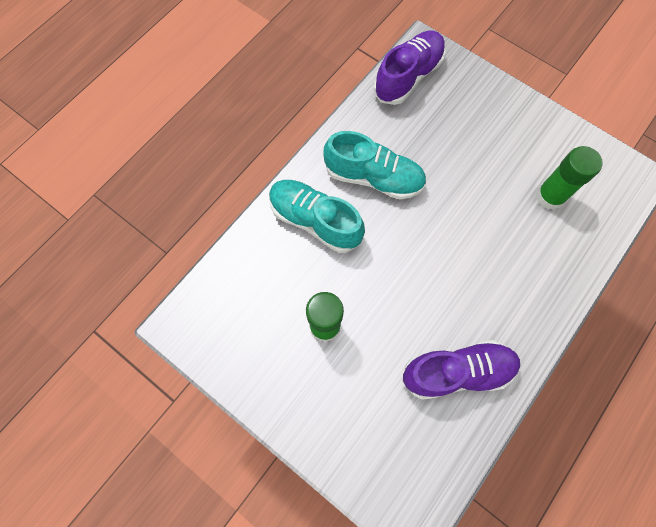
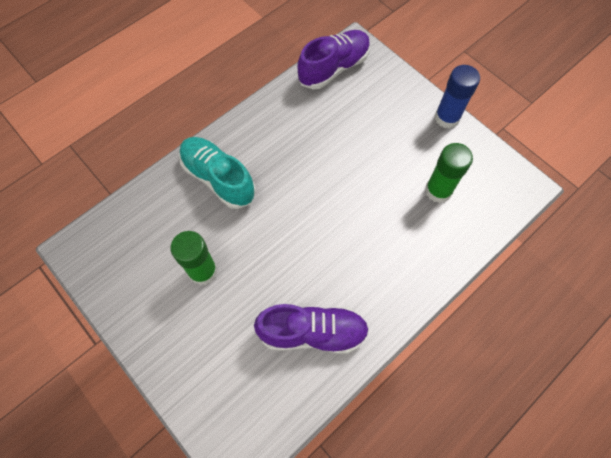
camera: 10 degrees right, 5 degrees down
(374, 177) = (280, 149): turquoise shoe -> none
(540, 114) = (447, 118): none -> blue glue stick

